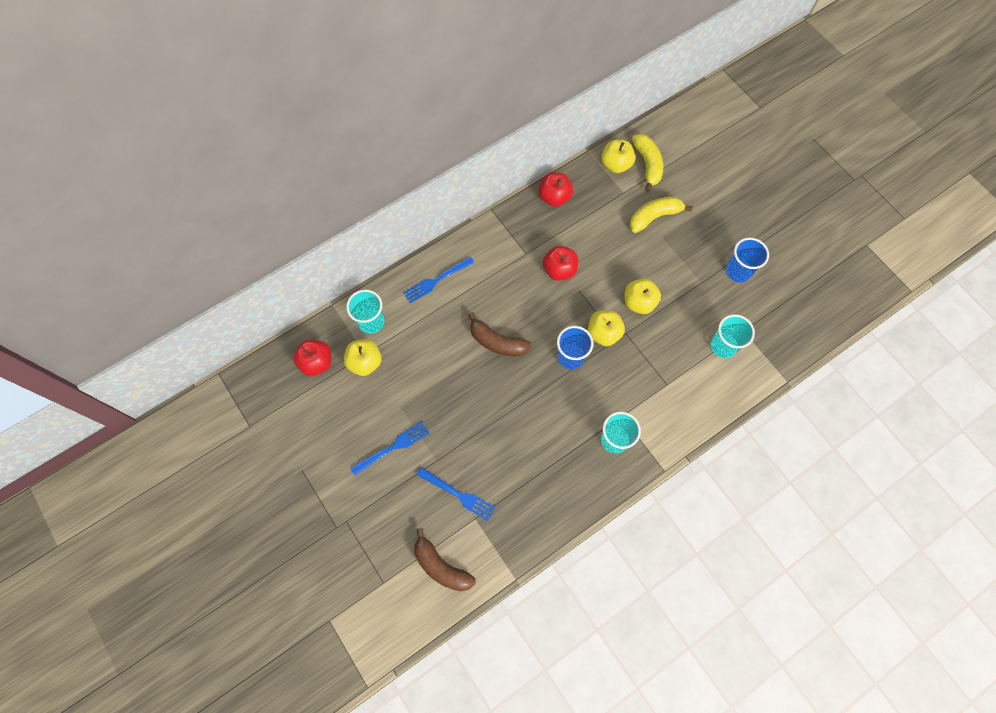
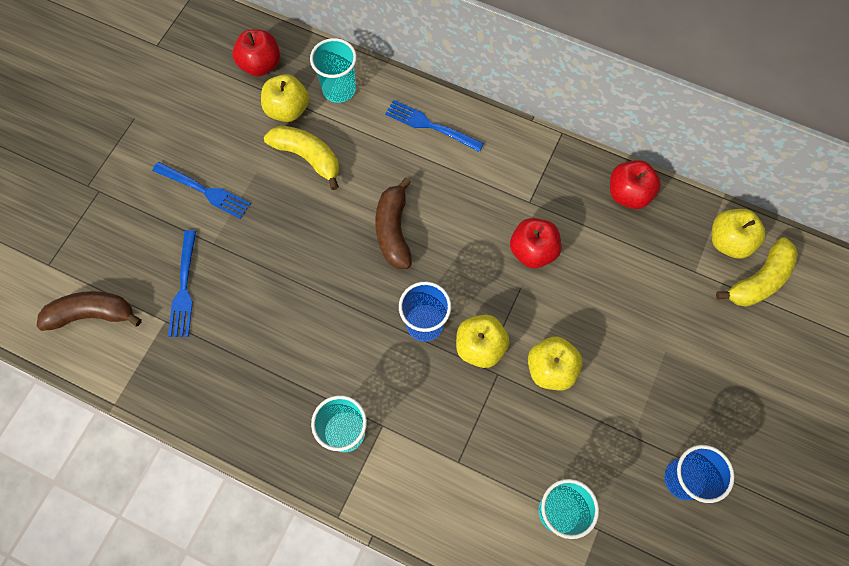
camera: 60 degrees right, 0 degrees up
(441, 566) = (92, 314): brown banana -> brown banana turned 75 degrees clockwise
(654, 217) = (687, 327): yellow banana -> yellow banana (307, 157)

